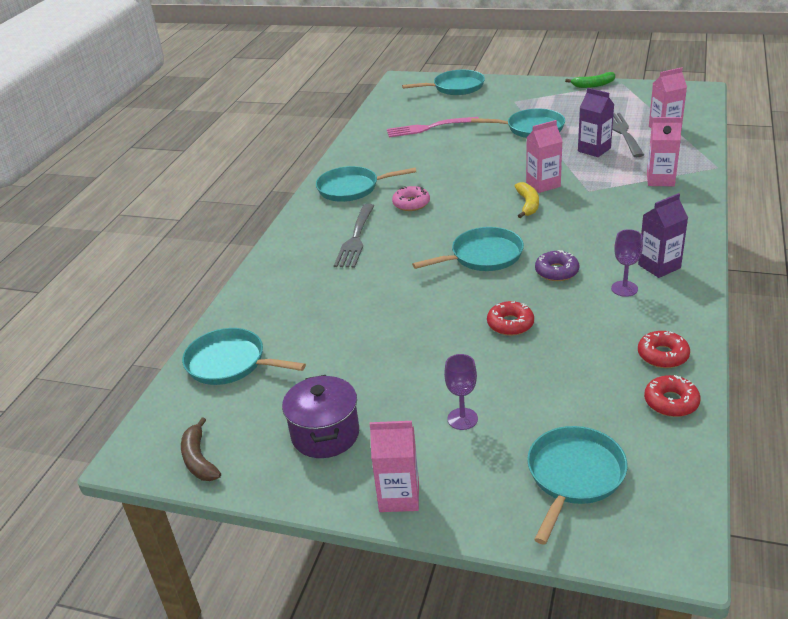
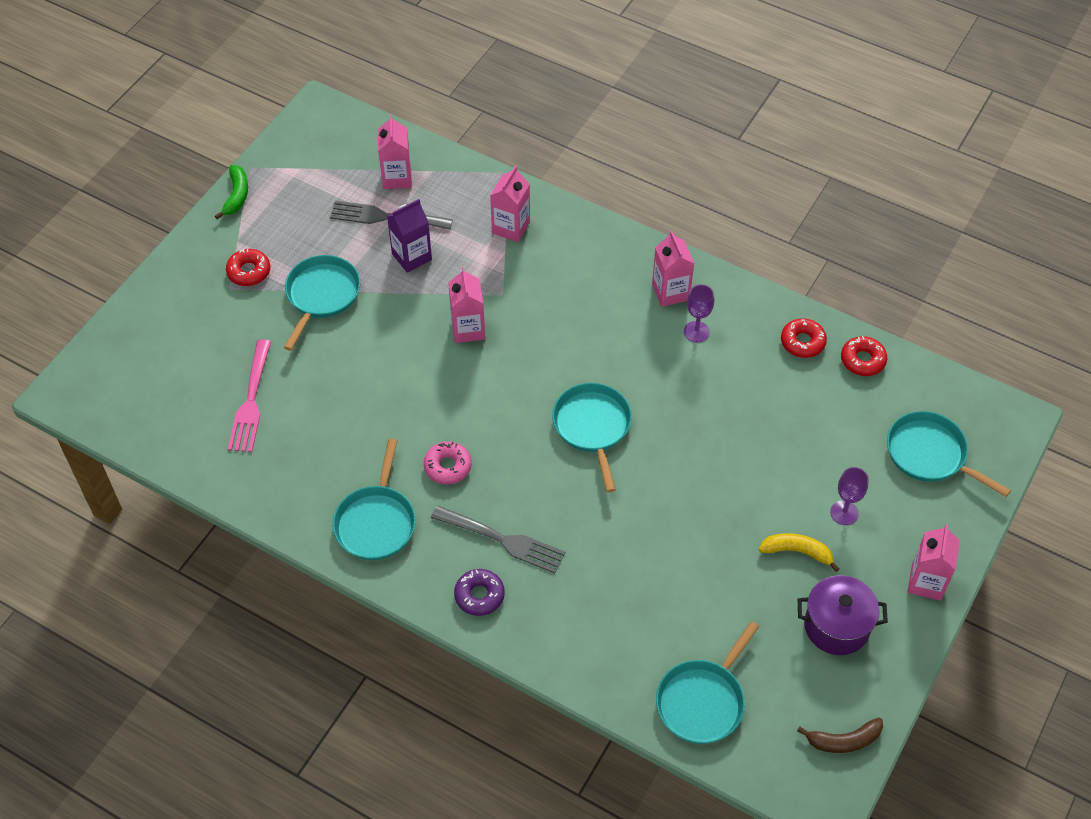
camera: 80 degrees left, 20 degrees up
(456, 87) = (139, 338): turquoise pan -> none
(510, 324) = (720, 438): red donut -> red donut (249, 271)
(528, 204) = (505, 357): yellow banana -> yellow banana (797, 552)
(556, 271) = (647, 374): purple donut -> purple donut (479, 595)
(659, 266) = (670, 292): purple carton -> pink carton

